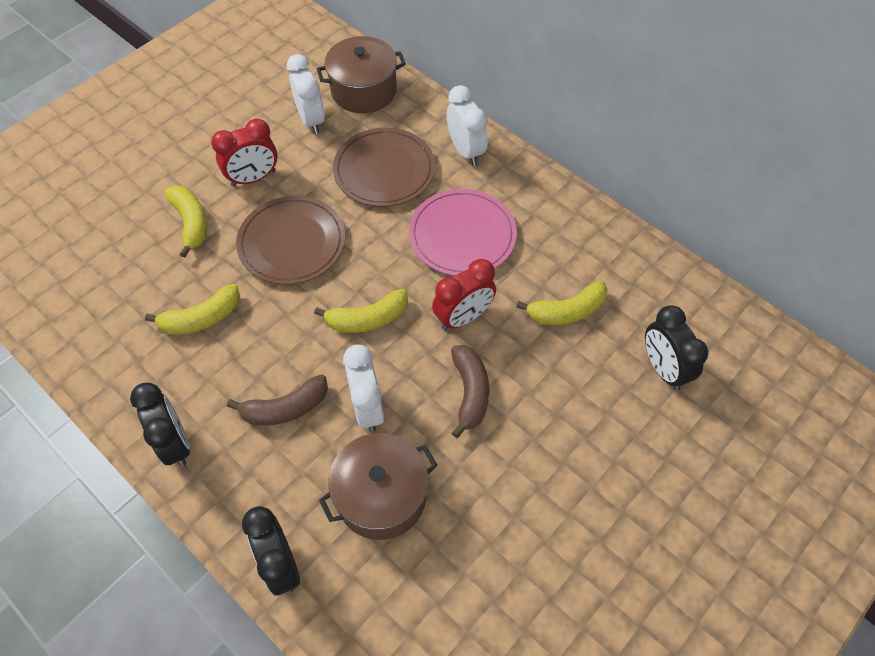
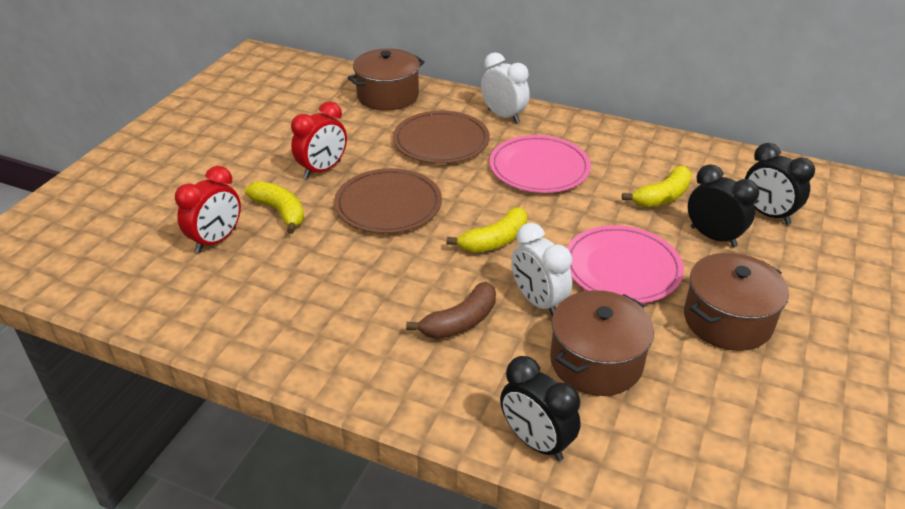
camera: 20 degrees left, 20 degrees down
(175, 443) = (366, 377): black clock -> black clock (713, 237)
(202, 318) = (334, 277): yellow banana -> none
(311, 120) = (352, 122): white clock -> none
(463, 317) = (579, 220): red clock -> red clock (216, 240)
(470, 392) = (622, 268): brown banana -> pink plate
(534, 490) = (727, 320): none -> brown pot

